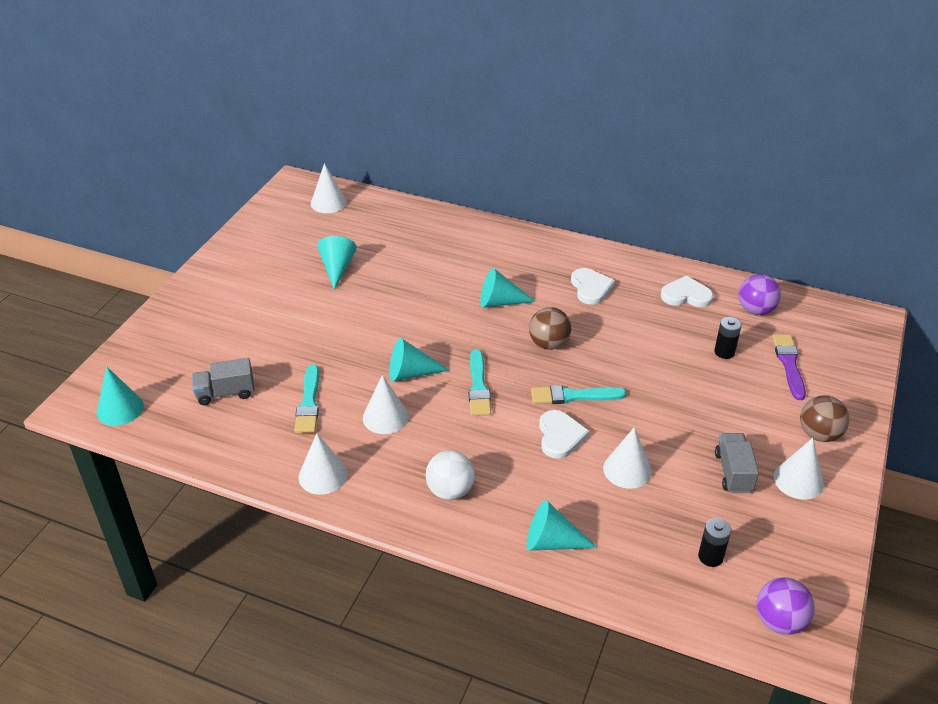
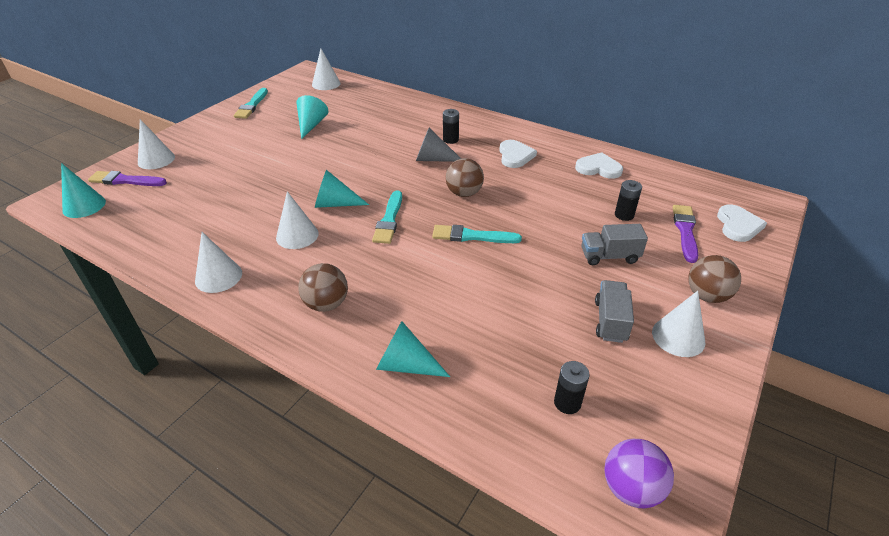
camera: 10 degrees right, 0 degrees up
(149, 370) = (125, 180): none -> purple brush
(225, 393) = (174, 203): grey truck -> grey truck (609, 256)
(309, 403) = (238, 217): turquoise brush -> turquoise brush (252, 105)
(450, 491) = (326, 304): white ball -> brown ball
(500, 302) = (433, 159): turquoise cone -> grey cone
(511, 273) = (450, 140): none -> black battery
(560, 436) = (448, 268): white heart -> white heart (738, 225)
(627, 469) = (503, 305): white cone -> white cone (156, 160)
(755, 310) = (660, 185): purple ball -> none

